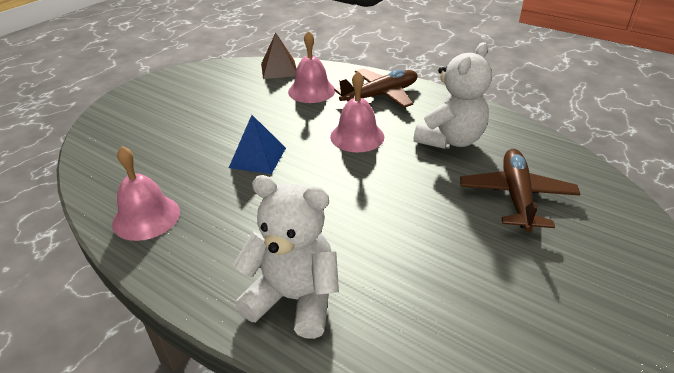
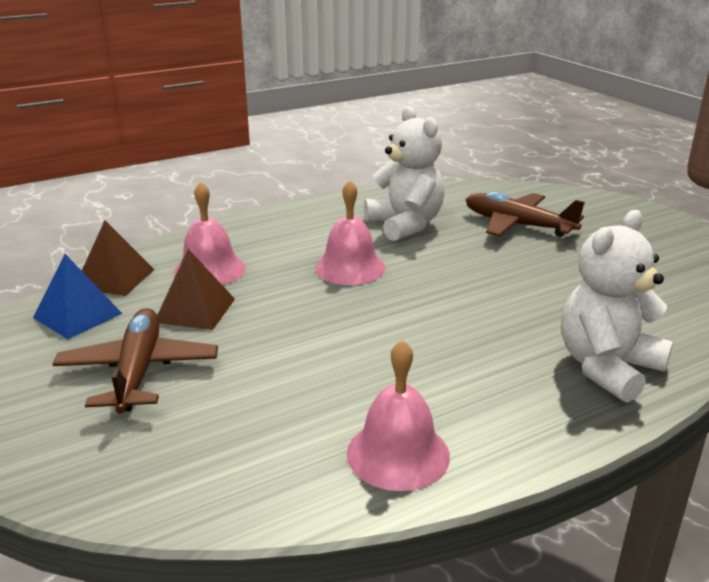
camera: 65 degrees left, 10 degrees down
(257, 157) = (332, 340): blue pyramid -> blue pyramid (77, 315)
(261, 103) = (195, 310): none -> brown pyramid
(380, 95) = (277, 233): brown plane -> brown plane (138, 371)

